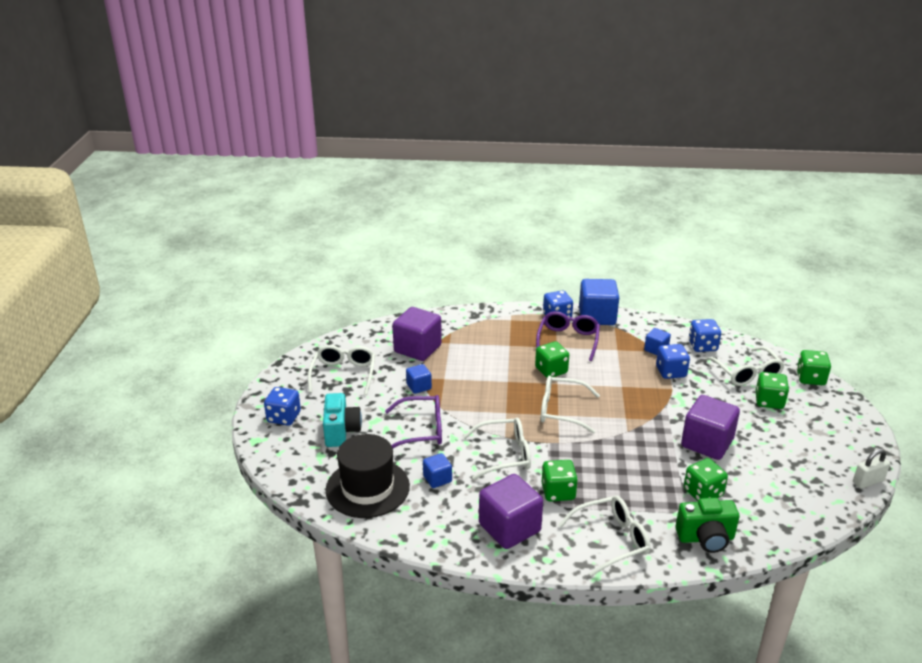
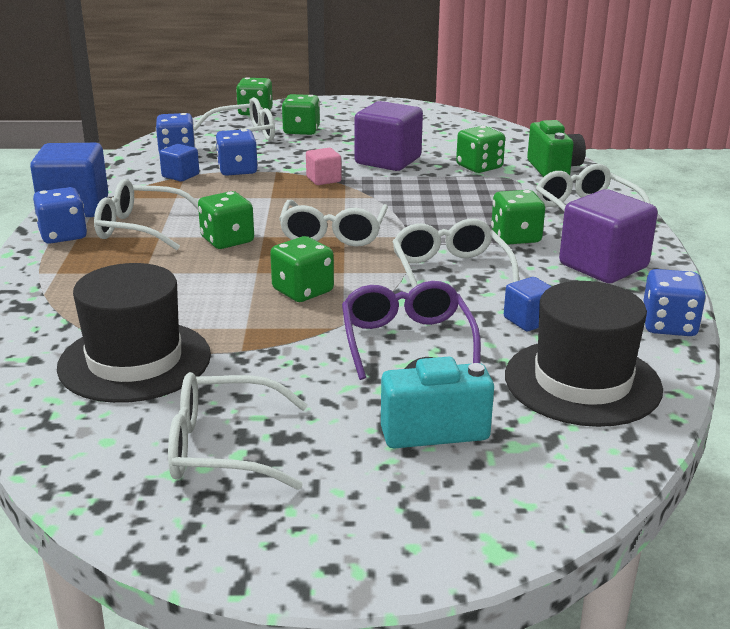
camera: 95 degrees left, 5 degrees down
(284, 417) = (399, 517): blue dice -> blue dice (668, 326)
(417, 349) = (135, 361): purple cube -> black hat
(419, 386) = (272, 351): blue cube -> none
(483, 397) = (303, 291): none -> green dice
(568, 340) = (140, 228): purple glasses -> white glasses
(659, 409) = (323, 179): none -> pink cube
(868, 481) = (431, 108): white padlock -> none

